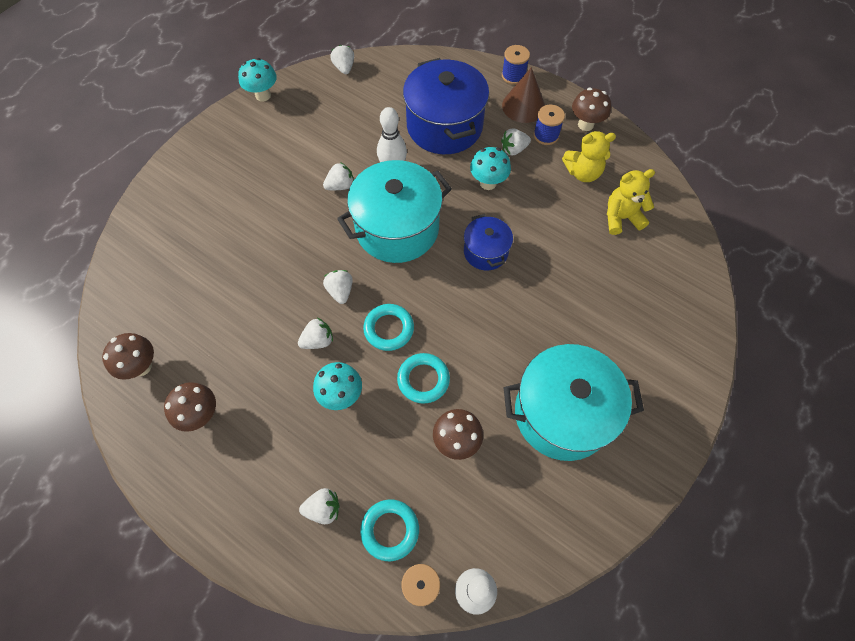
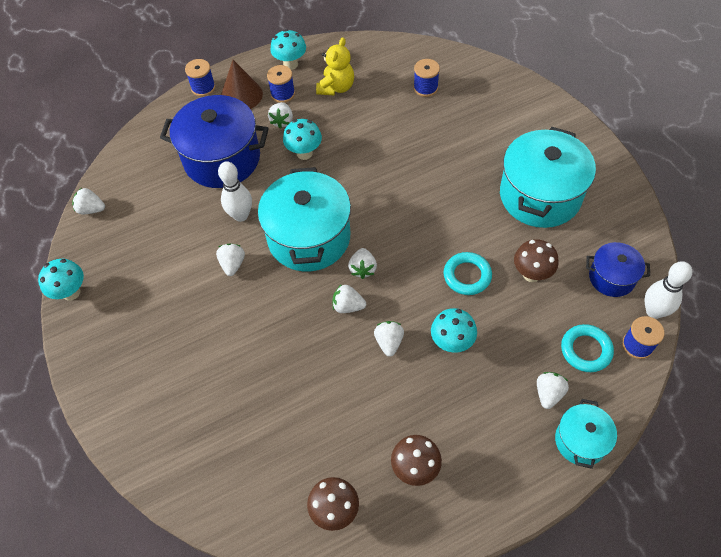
camera: 60 degrees left, 5 degrees down
(283, 560) = (580, 441): none -> turquoise pot
(385, 286) = (363, 269): none -> white strawberry
(389, 329) = (406, 282): turquoise ring -> none
(485, 252) = (371, 183): blue pot -> blue pot (611, 277)
(585, 125) = (290, 64): brown mushroom -> turquoise mushroom
(621, 218) = (393, 84): yellow teddy bear -> none
(636, 248) = (425, 88): none -> blue spool

